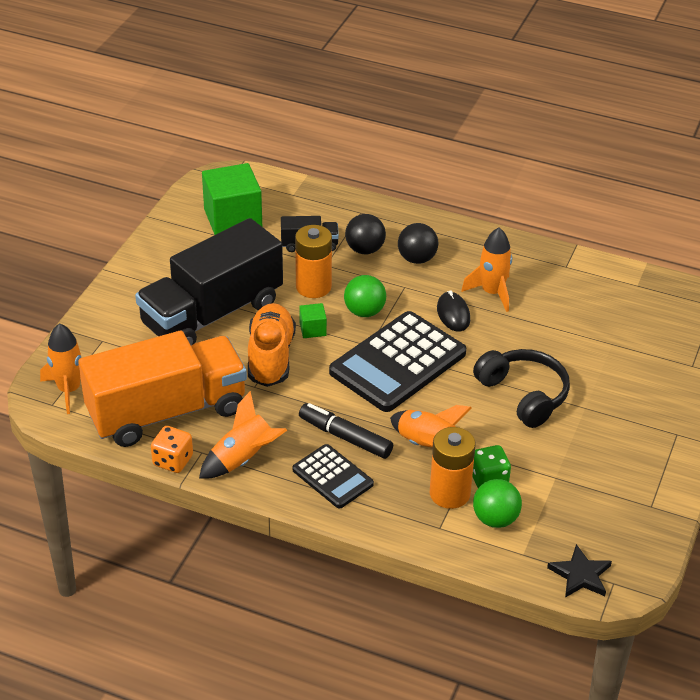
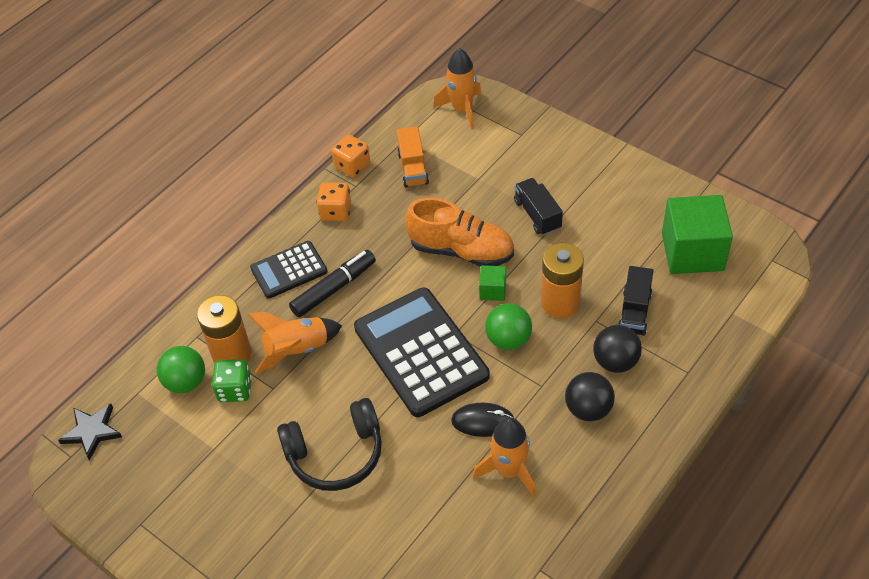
camera: 110 degrees right, 10 degrees up
(167, 412) = (413, 168): orange truck -> orange truck, size x0.42
(212, 314) = (537, 215): black truck -> black truck, size x0.42
(243, 459) = (335, 211): orange rocket -> orange dice

